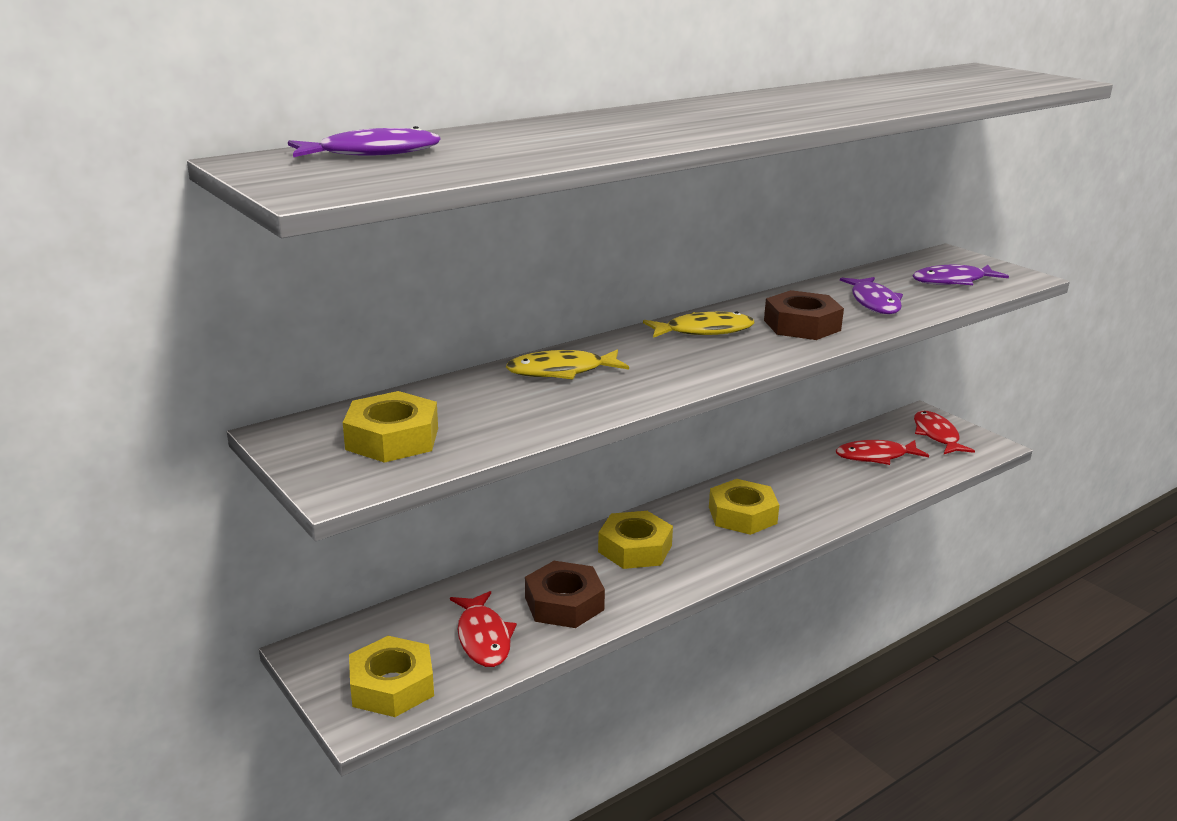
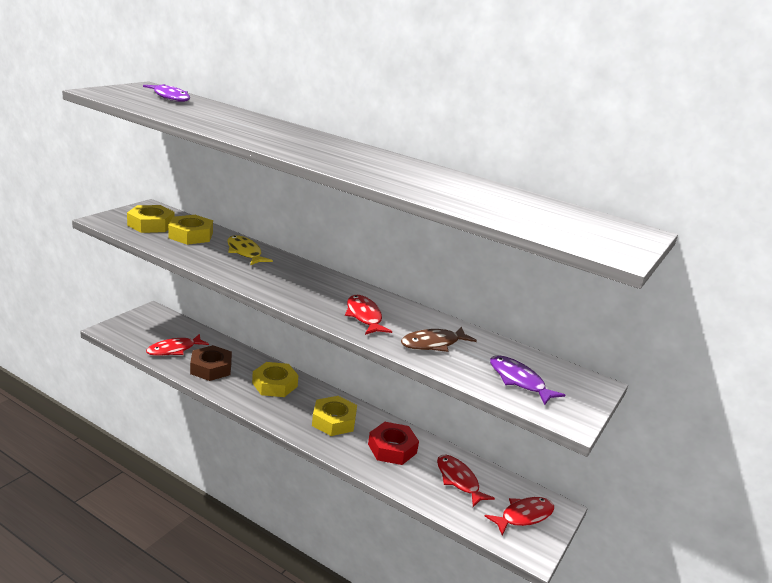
camera: 65 degrees right, 0 degrees up
(392, 686) = (132, 333): yellow nut -> yellow nut (191, 235)
(704, 331) = (330, 286): yellow fish -> none
(802, 325) = (364, 316): brown nut -> red fish
(810, 485) = (392, 448): none -> red nut
(874, 302) = (433, 344): purple fish -> brown fish

